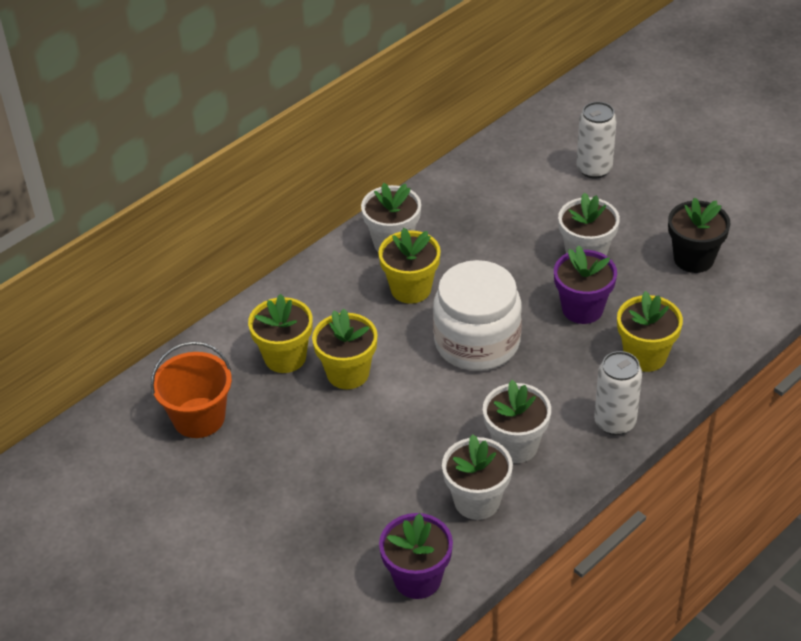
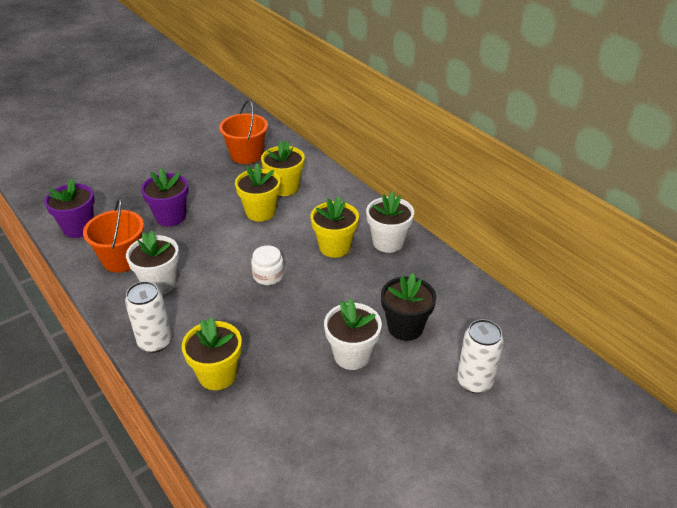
camera: 95 degrees right, 5 degrees down
(477, 342) = (268, 275): white jar -> white jar, size x0.46
(477, 501) = (122, 259): white flower pot -> orange bucket
(582, 309) = (286, 342): purple flower pot -> purple flower pot (170, 217)
(693, 259) = (331, 438): black flower pot -> black flower pot (405, 327)

